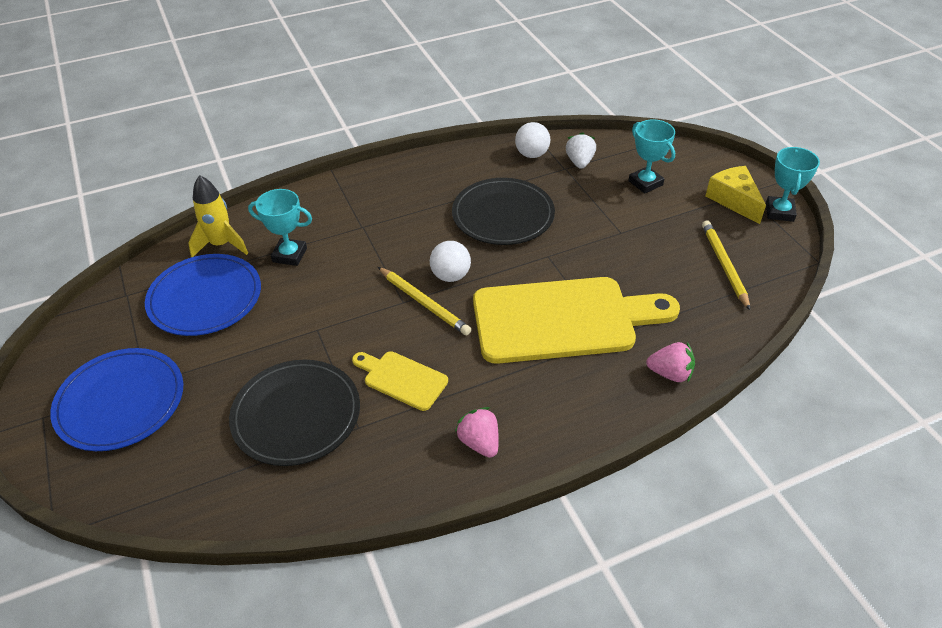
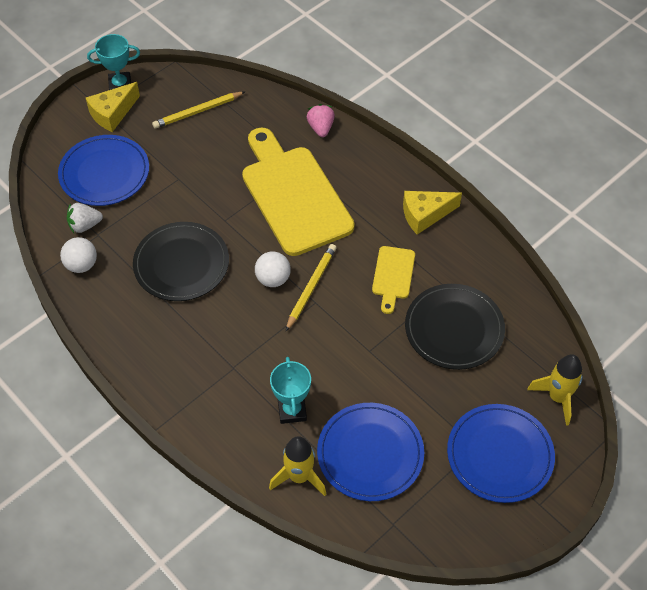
camera: 110 degrees left, 10 degrees up
(139, 488) = (557, 397): none -> yellow rocket
(479, 442) = (425, 215): pink strawberry -> yellow cheese
(645, 183) = (104, 173): turquoise trophy -> blue plate

